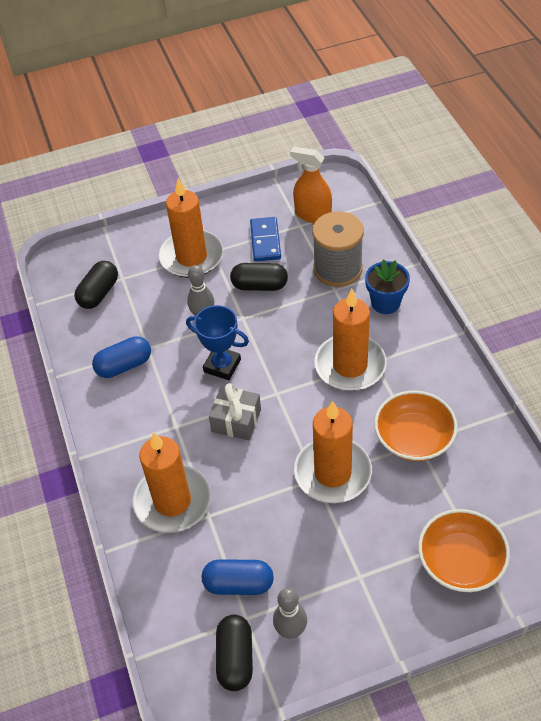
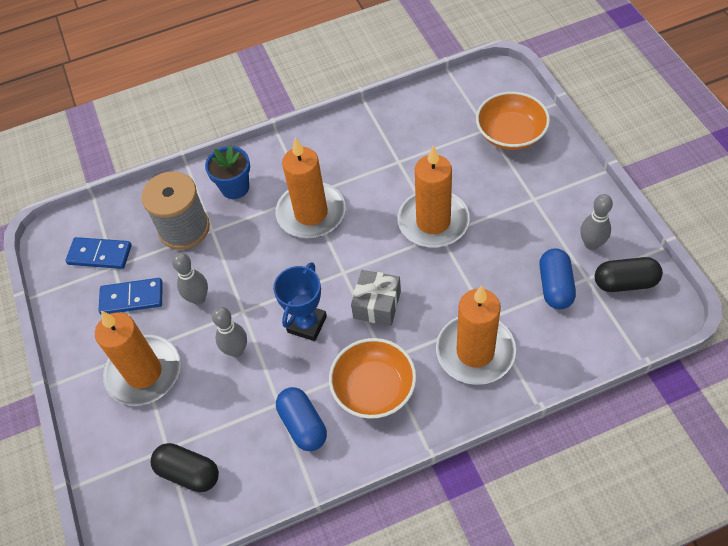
camera: 90 degrees left, 5 degrees up
(259, 286) = (198, 298): black capsule -> grey bowling pin
(313, 215) = (100, 255): orange spray bottle -> blue domino
(414, 438) = (393, 164): orange bowl -> orange bowl (374, 388)

